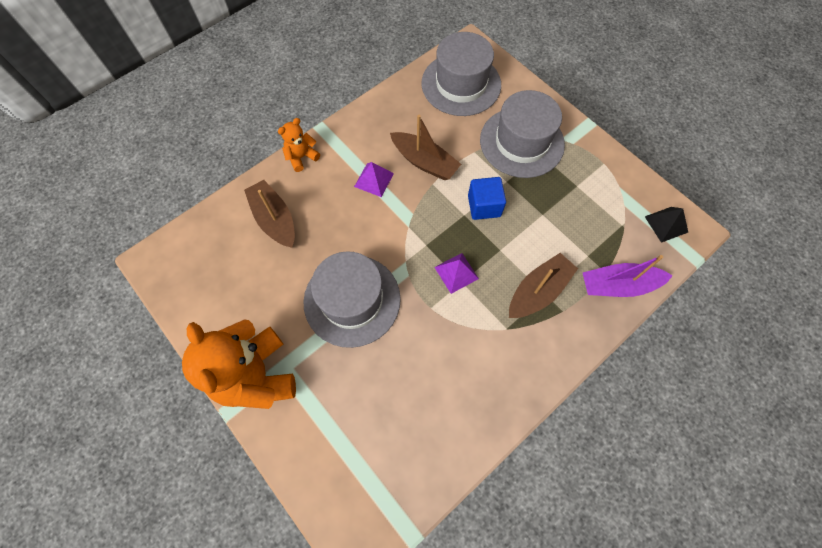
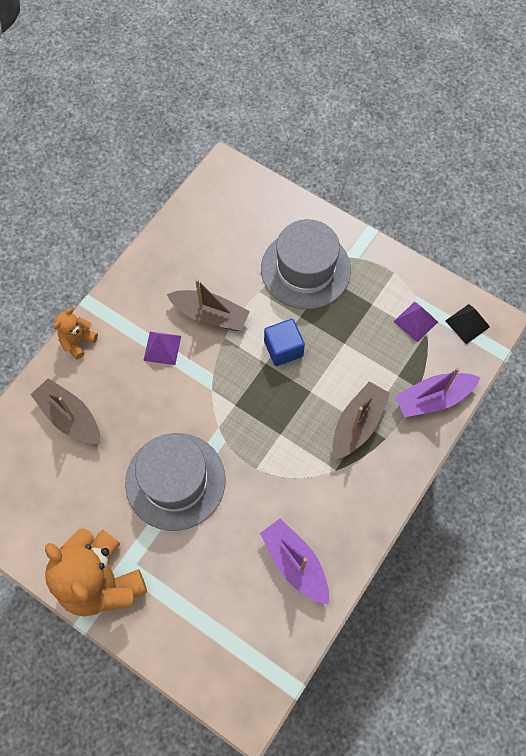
camera: 15 degrees left, 0 degrees up
(445, 409) = (295, 563): none -> purple boat
(456, 273) = (272, 426): purple pyramid -> purple pyramid (416, 321)
(461, 84) = (226, 217): grey hat -> none

